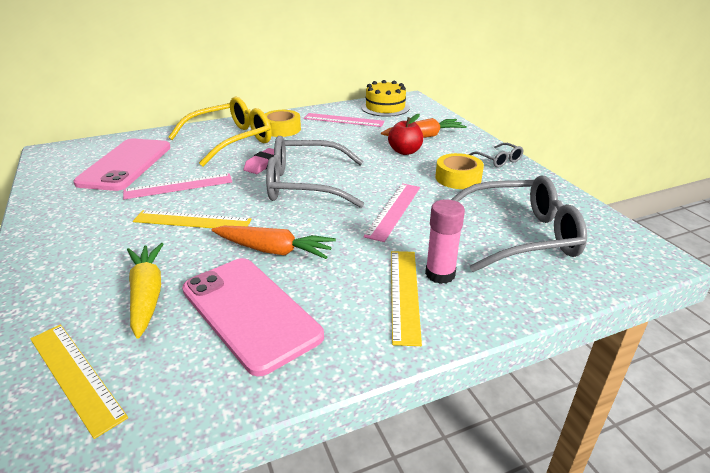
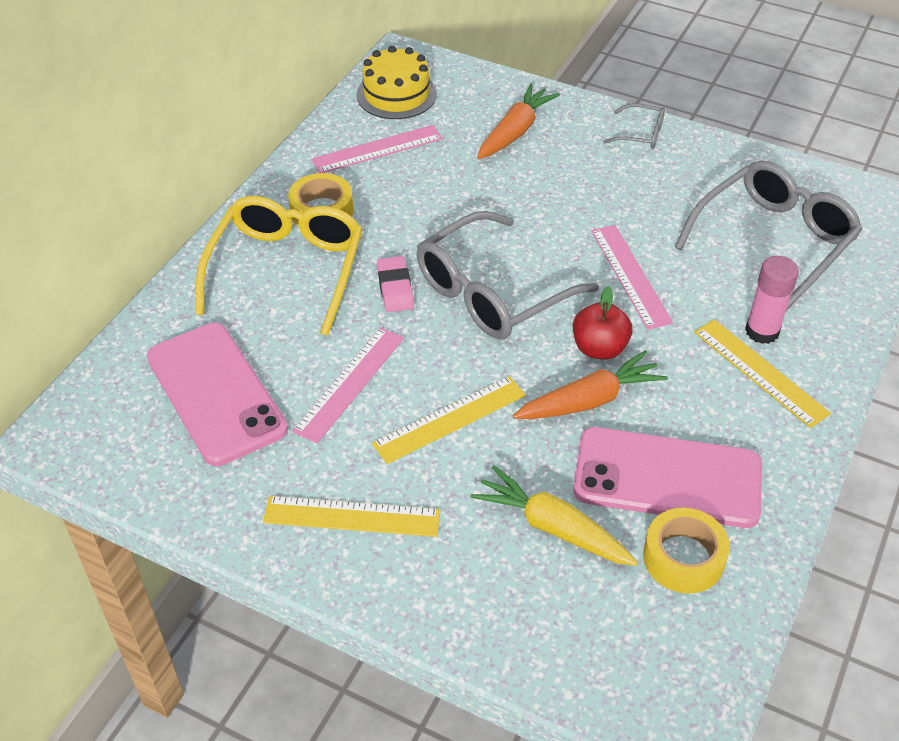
camera: 40 degrees left, 15 degrees up
(76, 375) = (622, 632): yellow ruler -> yellow ruler (352, 516)
(405, 151) = (528, 173): red apple -> red apple (599, 348)
(458, 178) = (633, 188): yellow tape -> yellow tape (683, 558)

